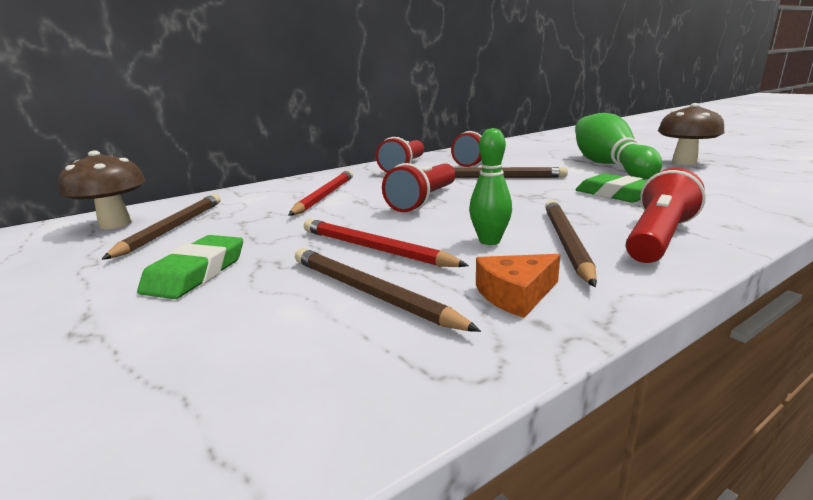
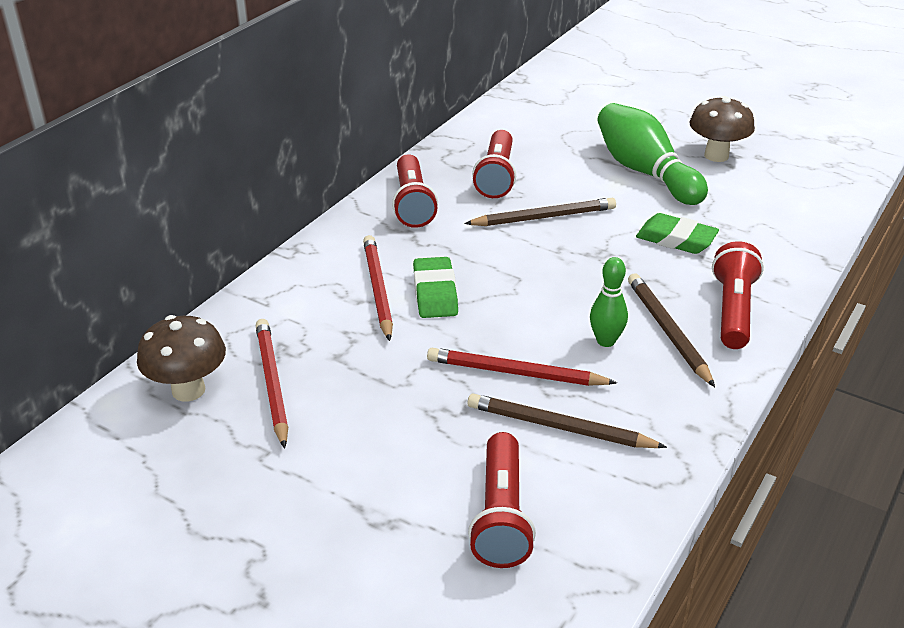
camera: 25 degrees left, 15 degrees up
(173, 228) = (272, 383): brown pencil -> red pencil
(196, 273) = (390, 440): green eraser -> green eraser (435, 293)
(424, 200) = (497, 281): red flashlight -> red flashlight (501, 515)
(515, 294) = (663, 403): orange cheese -> none

